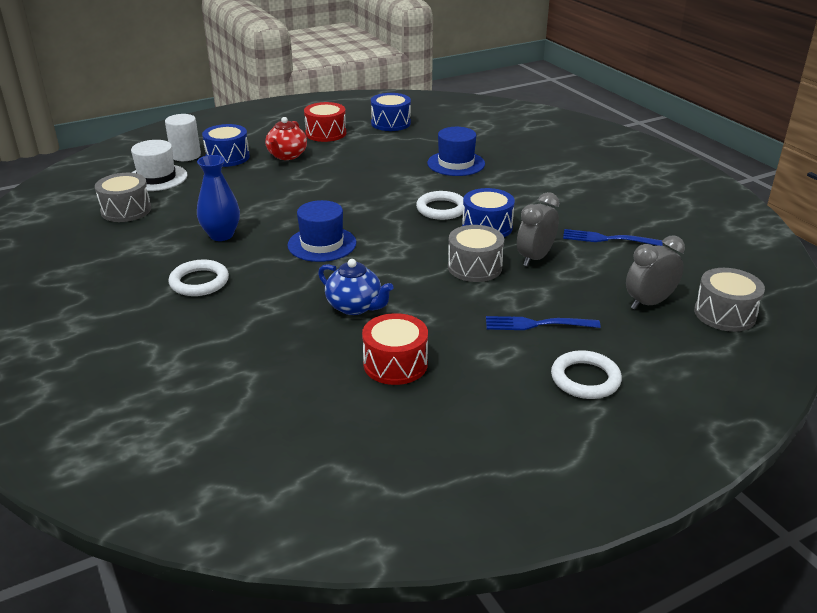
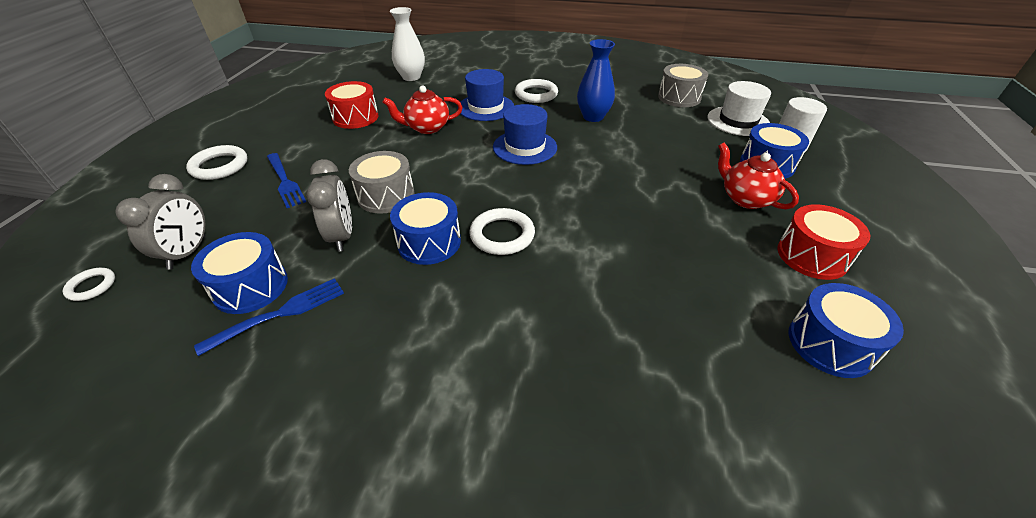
camera: 130 degrees right, 10 degrees up
(243, 394) = (411, 77): none -> white vase
(355, 306) = (427, 128): blue teapot -> red teapot
(456, 163) = (606, 320): blue hat -> blue hat (486, 107)
(537, 324) = (284, 181): blue fork -> blue fork turned 105 degrees clockwise
(616, 260) = (251, 287): none -> blue drum
(724, 314) = (92, 286): grey drum -> white ring

